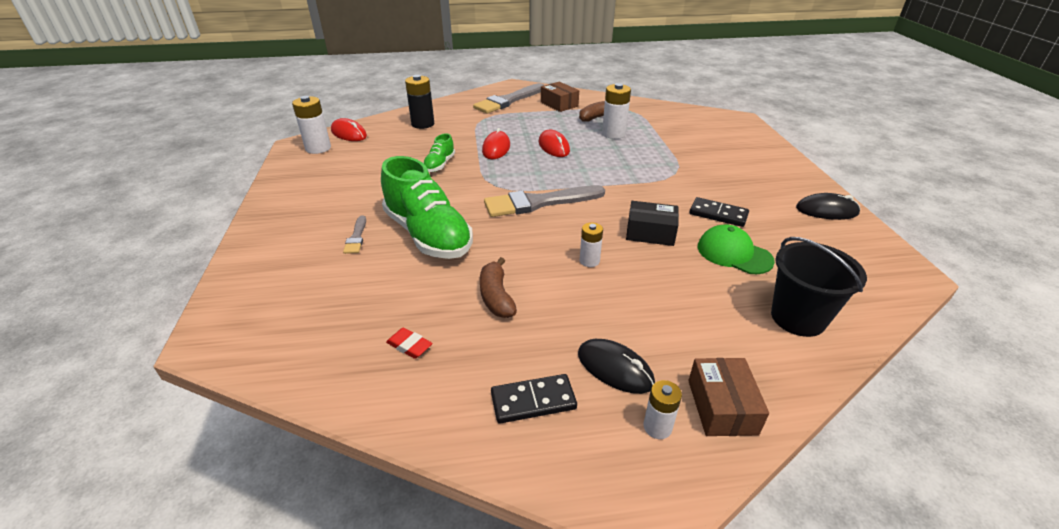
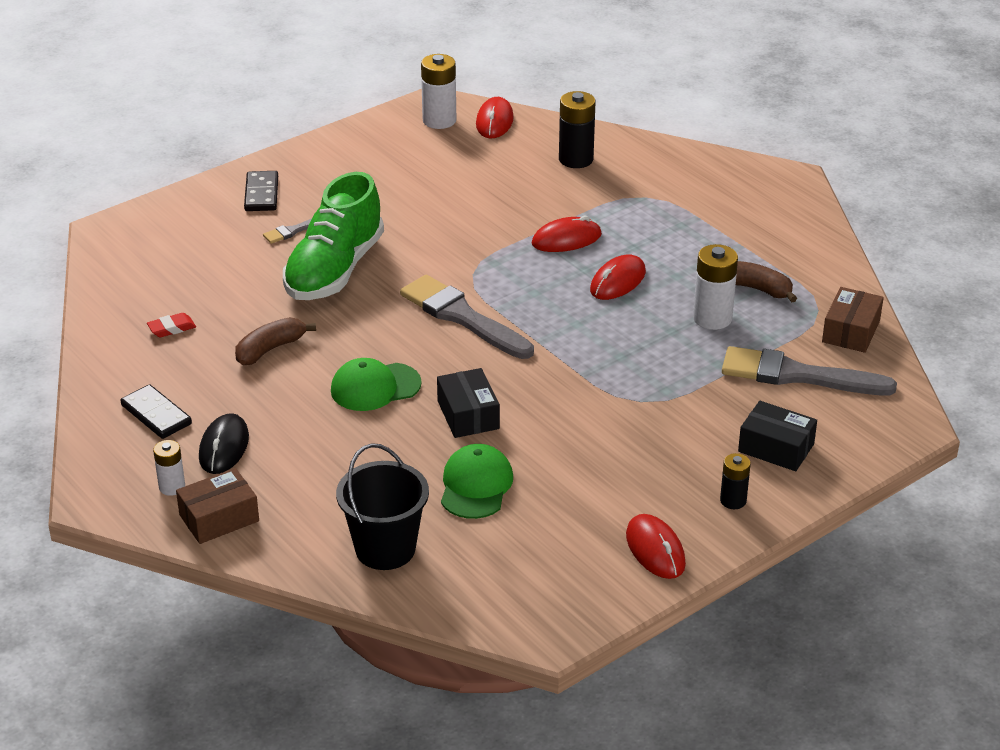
camera: 60 degrees right, 0 degrees up
(409, 346) = (172, 328): red eraser -> red eraser turned 60 degrees clockwise
(439, 165) = (483, 216): green shoe -> none
(508, 101) = (727, 194): grey brush -> grey brush (797, 375)
(559, 104) = (766, 241): brown box -> brown box (851, 331)
(589, 261) = (375, 387): white battery -> green cap
(718, 214) = (559, 458): black domino -> black domino (261, 194)
(742, 151) = (776, 448): none -> black box
(785, 175) = (733, 501): none -> black battery
(826, 210) = (655, 550): black mouse -> red mouse

